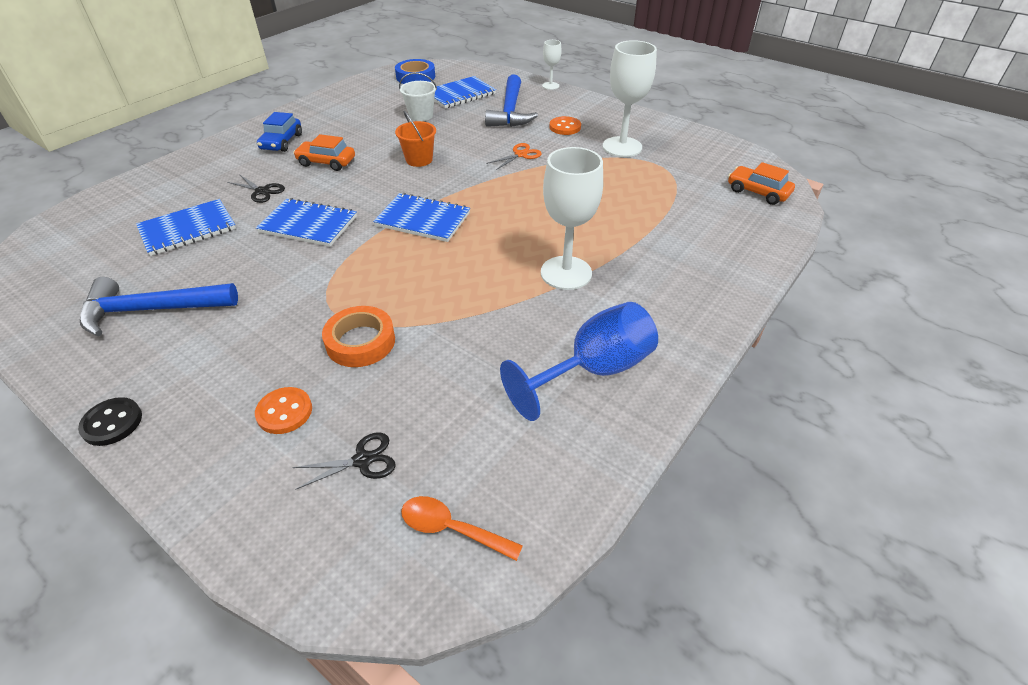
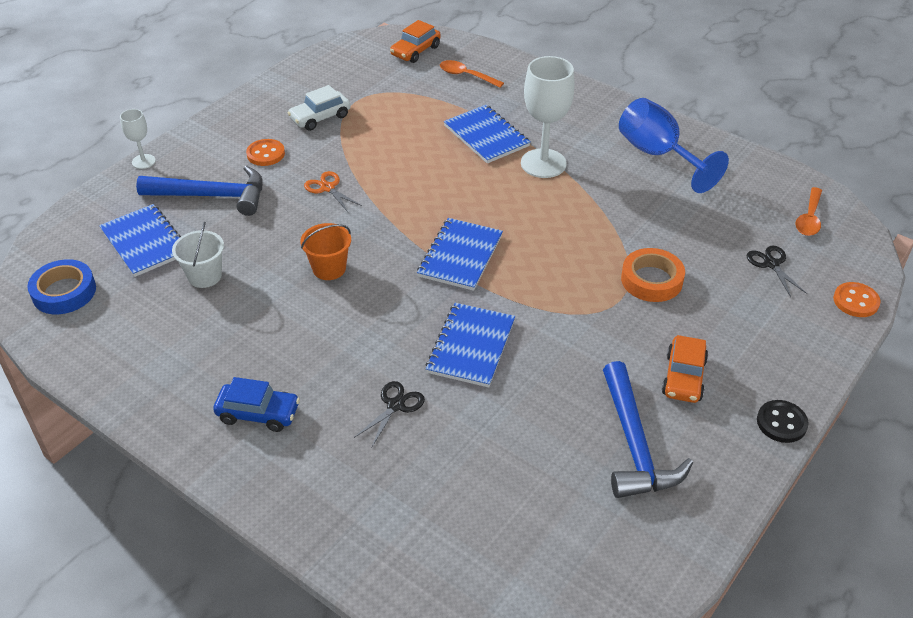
camera: 90 degrees left, 0 degrees up
(188, 229) = (483, 459): blue notebook -> blue notebook (486, 136)
(284, 412) = (740, 314): orange button -> orange button (855, 301)
(326, 162) = (325, 354): orange car -> orange car (683, 377)
(622, 147) = (320, 117): white goblet -> white car
(722, 224) = (466, 76): none -> orange spoon

